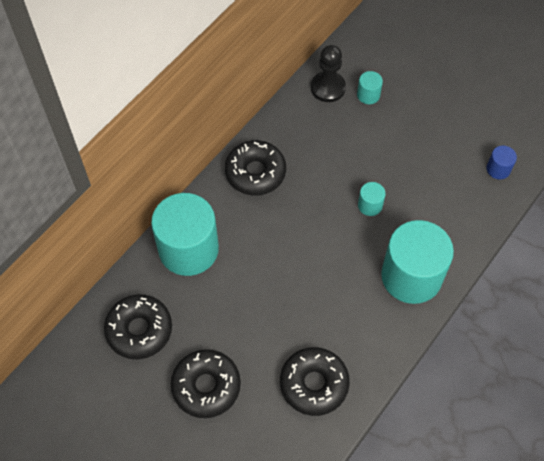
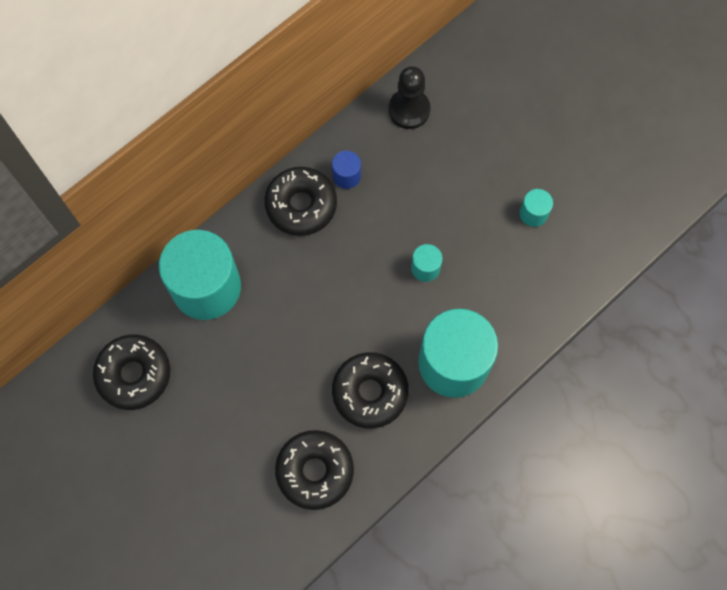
camera: 10 degrees right, 10 degrees up
(206, 386) = (195, 452): black donut -> black donut (370, 392)
(368, 95) = (455, 127): turquoise cylinder -> turquoise cylinder (533, 213)
(498, 169) = (587, 247): blue cylinder -> blue cylinder (346, 176)

